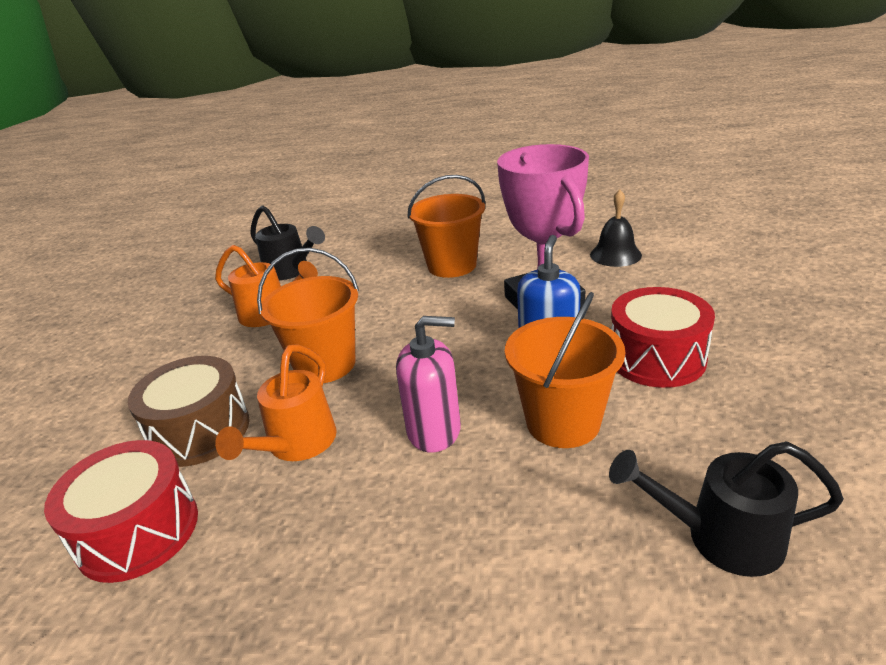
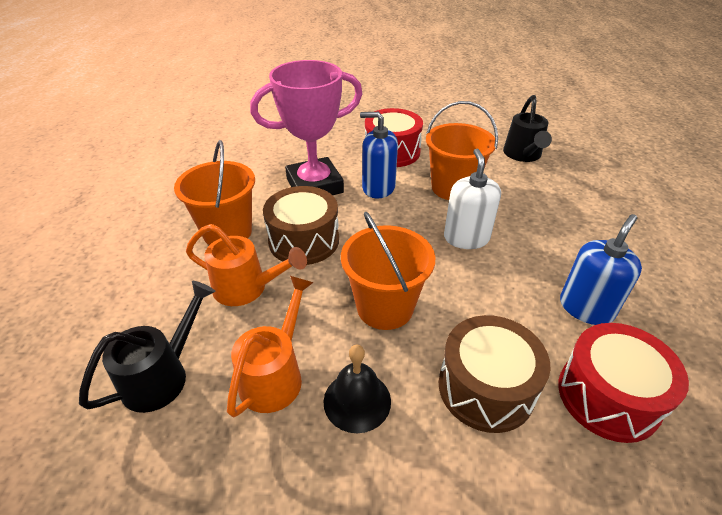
camera: 95 degrees left, 10 degrees up
(269, 544) = (586, 308): none -> blue soap dispenser
(296, 445) = (492, 310): orange watering can -> orange watering can (247, 288)
(434, 430) = (466, 238): pink soap dispenser -> white soap dispenser
(436, 307) = (304, 240): none -> brown drum
(615, 255) = (255, 150): black bell -> black bell (357, 401)

